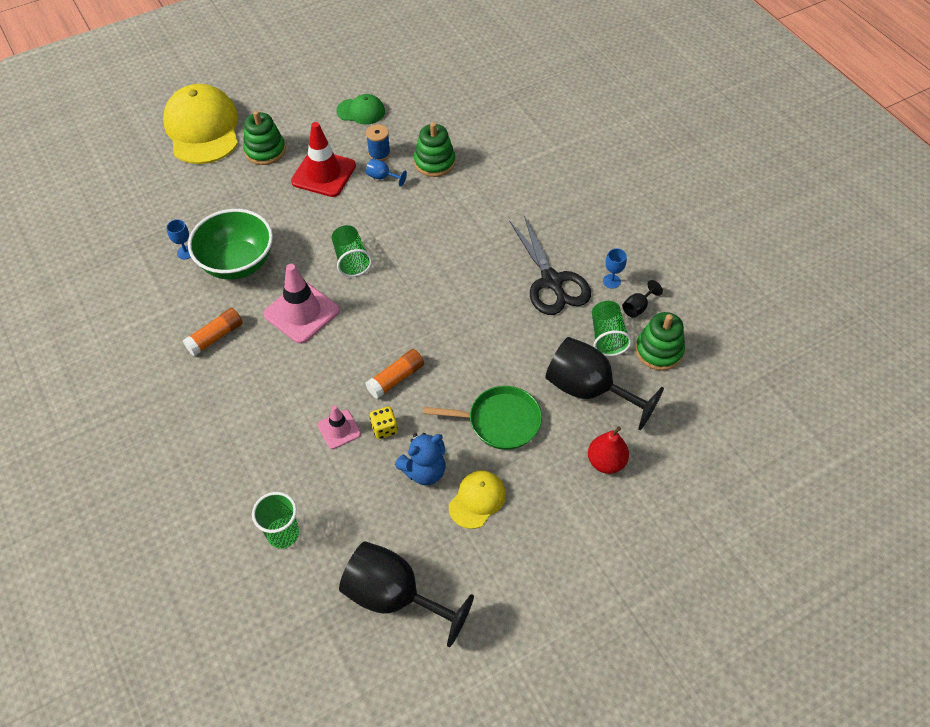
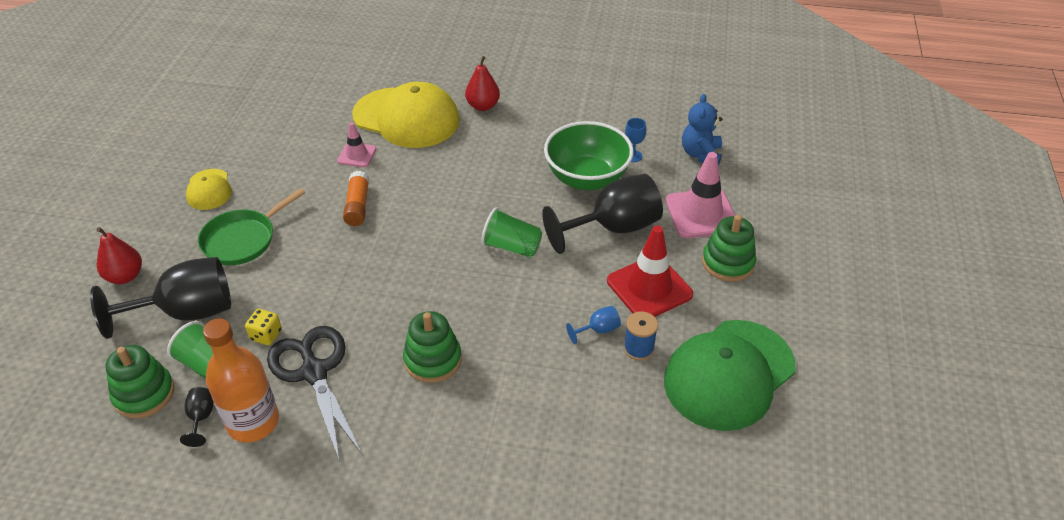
camera: 130 degrees right, 10 degrees down
(193, 390) = (483, 106): none -> red pear
(203, 129) = (806, 234): yellow cap -> yellow cap (406, 118)
(215, 337) = (520, 135): orange glue stick -> none
(283, 534) = (319, 97): green cup -> none
(301, 312) = (488, 188): pink traffic cone -> pink traffic cone (701, 214)
(361, 111) = (729, 374): green cap -> green cap, size x2.03
(384, 428) = (326, 176): yellow dice -> yellow dice (266, 335)
(394, 596) = (213, 119): black goblet -> black goblet (613, 228)
(424, 471) = (267, 177): blue teddy bear -> blue teddy bear (701, 154)
(434, 162) = (578, 388): green stacking toy -> green stacking toy (433, 360)
(551, 281) = (314, 372): black scissors -> black scissors turned 45 degrees clockwise
(611, 281) = (253, 422): blue goblet -> orange bottle

